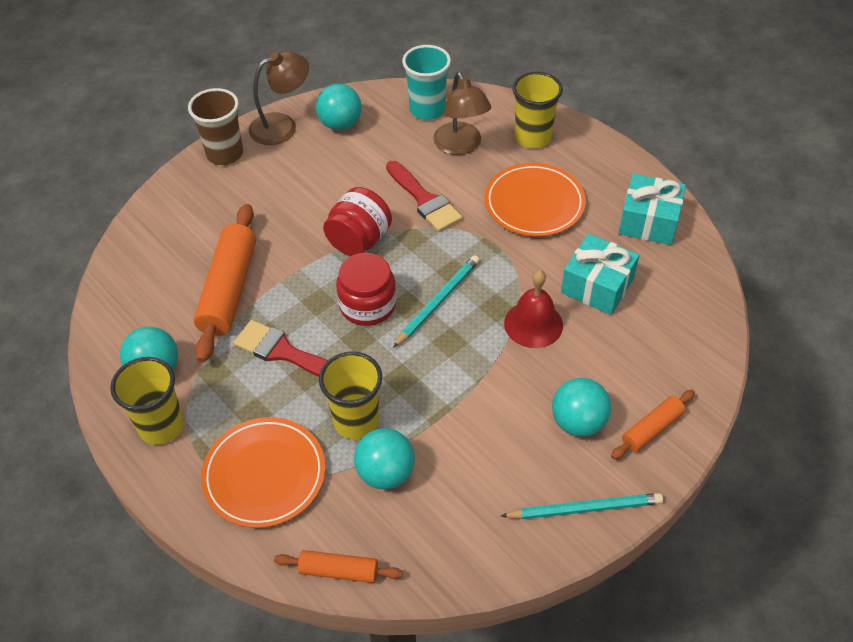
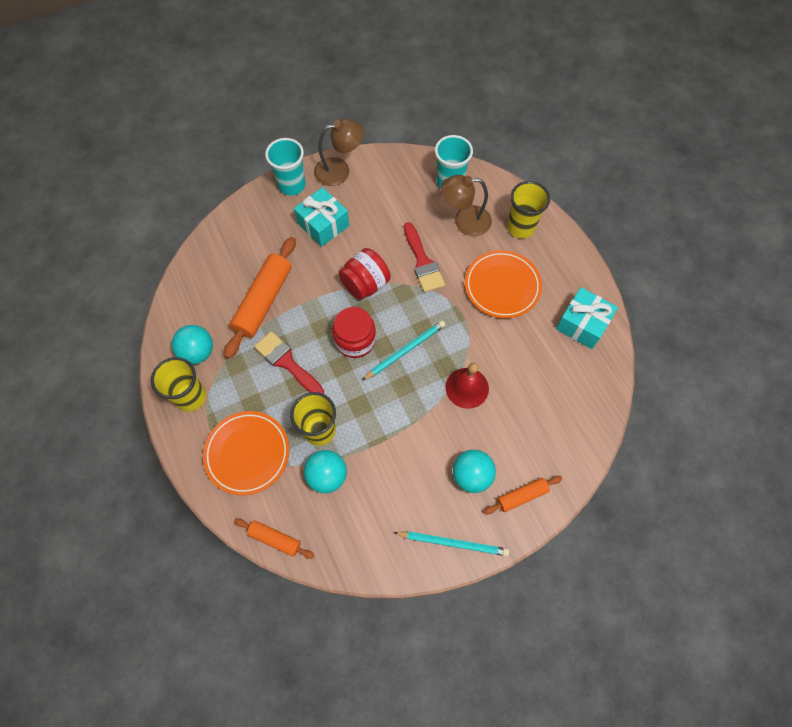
camera: 15 degrees right, 15 degrees up
(225, 154) = (292, 185): brown cup -> turquoise cup
(340, 124) = (382, 179): turquoise ball -> none
(461, 146) = (464, 221): brown lamp -> brown lamp turned 90 degrees clockwise
(597, 286) = (524, 369): turquoise gift -> turquoise gift (323, 224)

